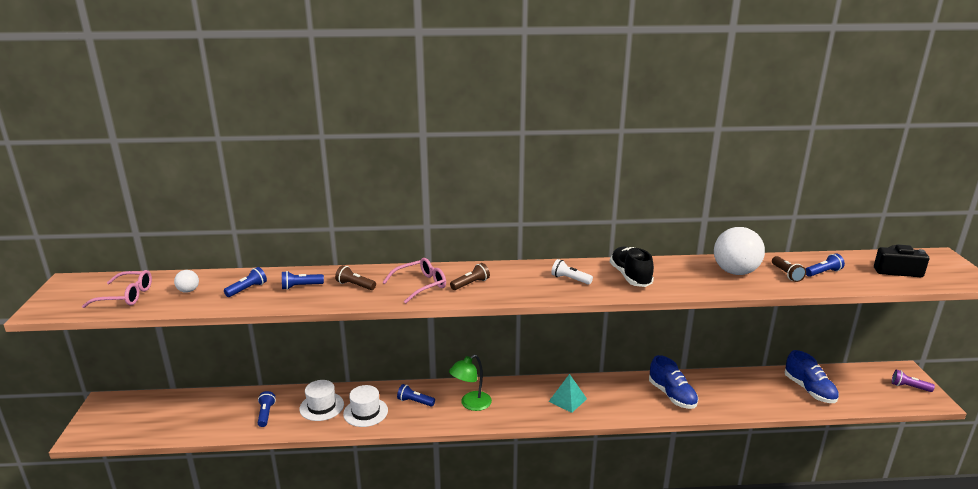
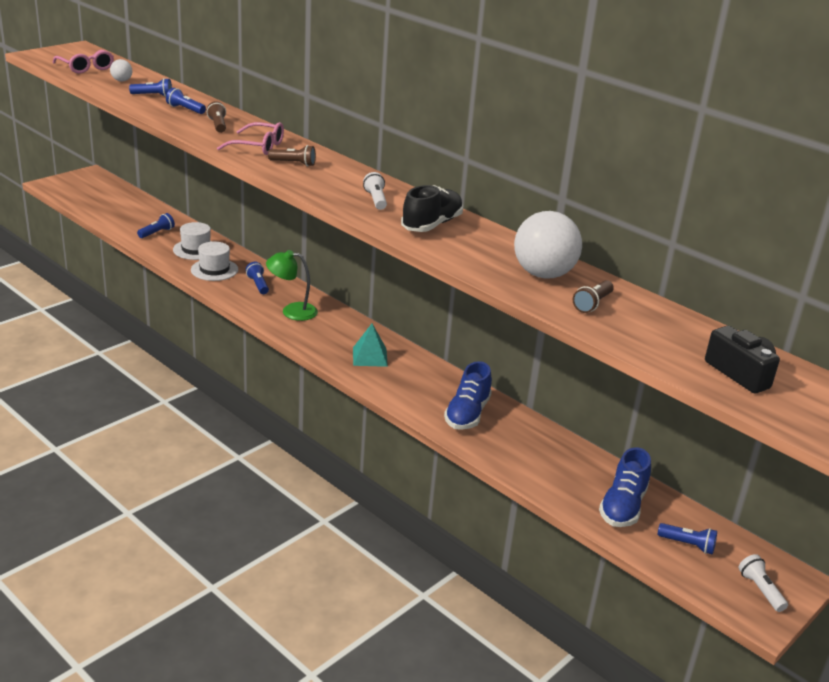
camera: 45 degrees right, 5 degrees up
(823, 272) = (640, 325): blue flashlight -> blue flashlight (687, 545)
(909, 387) = (760, 590): purple flashlight -> white flashlight

